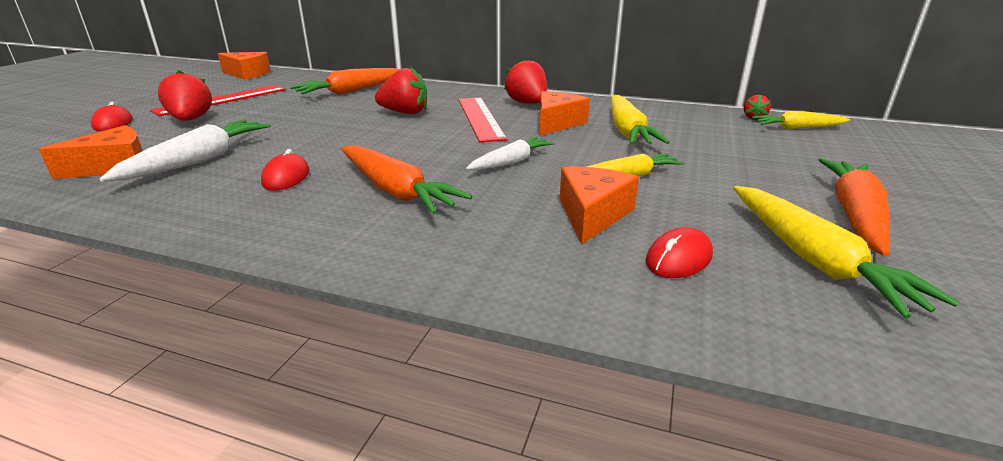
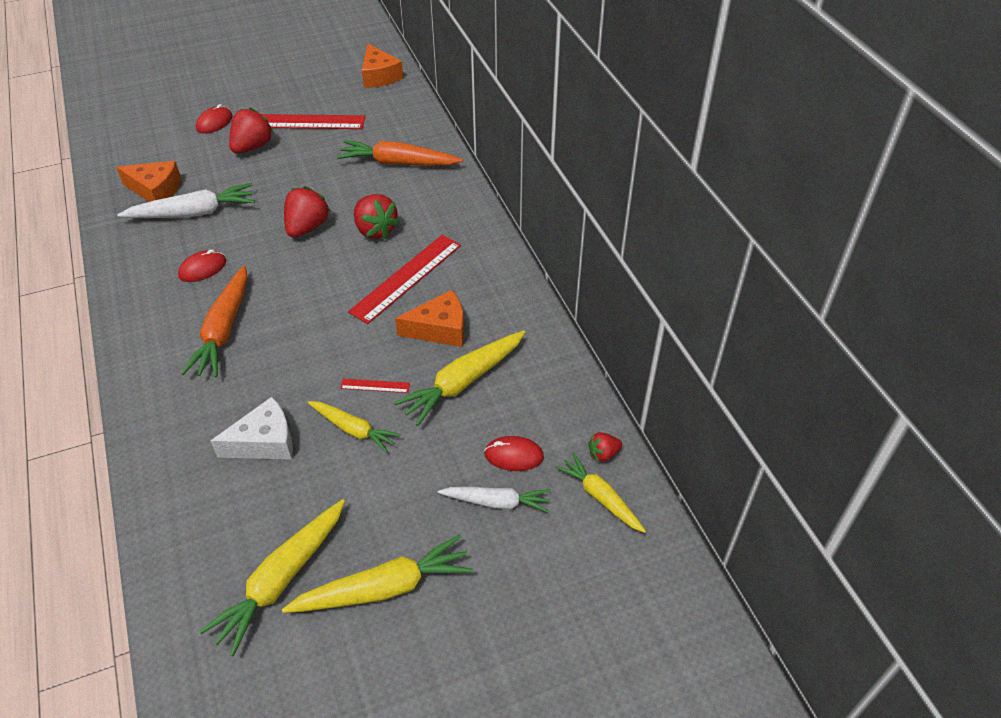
camera: 50 degrees right, 20 degrees up
(511, 162) = (323, 353): white carrot -> white carrot (497, 502)
(527, 103) = (478, 281): red strawberry -> red strawberry (307, 227)
(586, 156) = (375, 386): none -> red ruler
(592, 214) = (265, 442): orange cheese -> white cheese
(678, 258) = (232, 511): red mouse -> red mouse (514, 455)
(854, 215) = (384, 588): orange carrot -> yellow carrot

